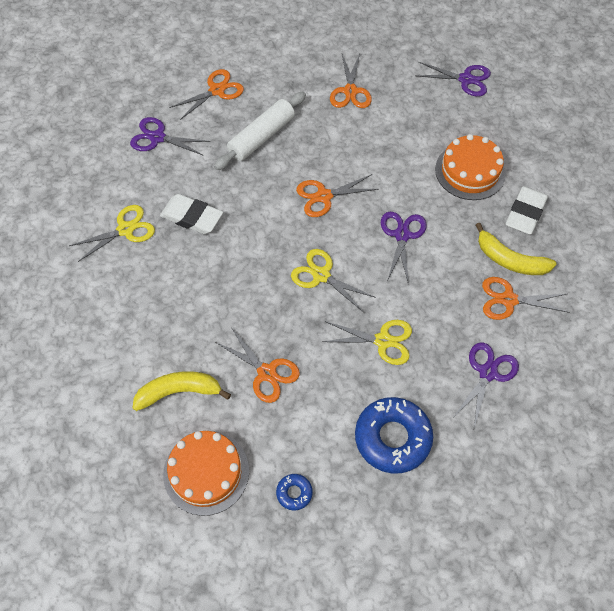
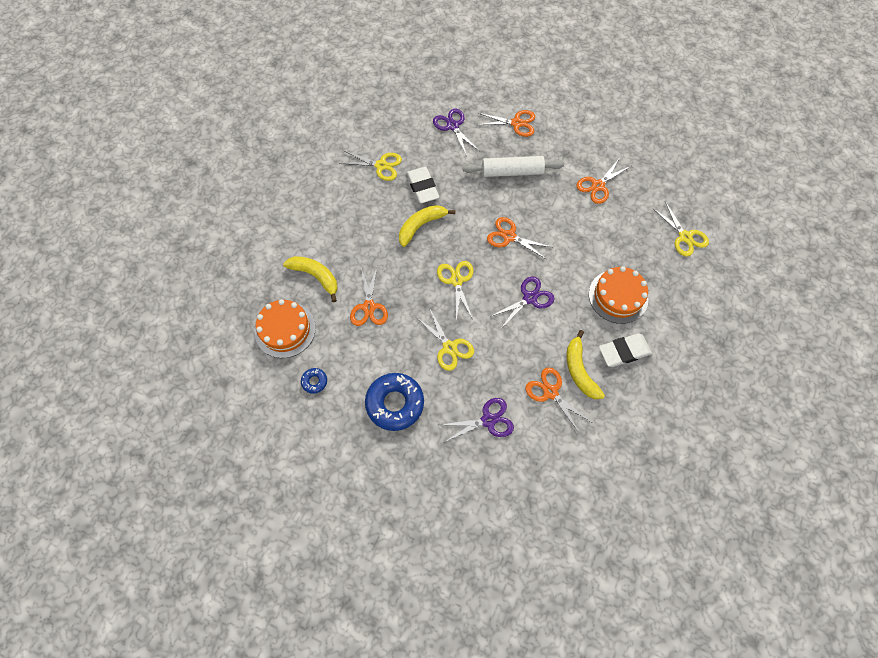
camera: 45 degrees right, 5 degrees up
(231, 254) = (421, 226): none -> yellow banana
(465, 79) = (684, 237): purple scissors -> yellow scissors

